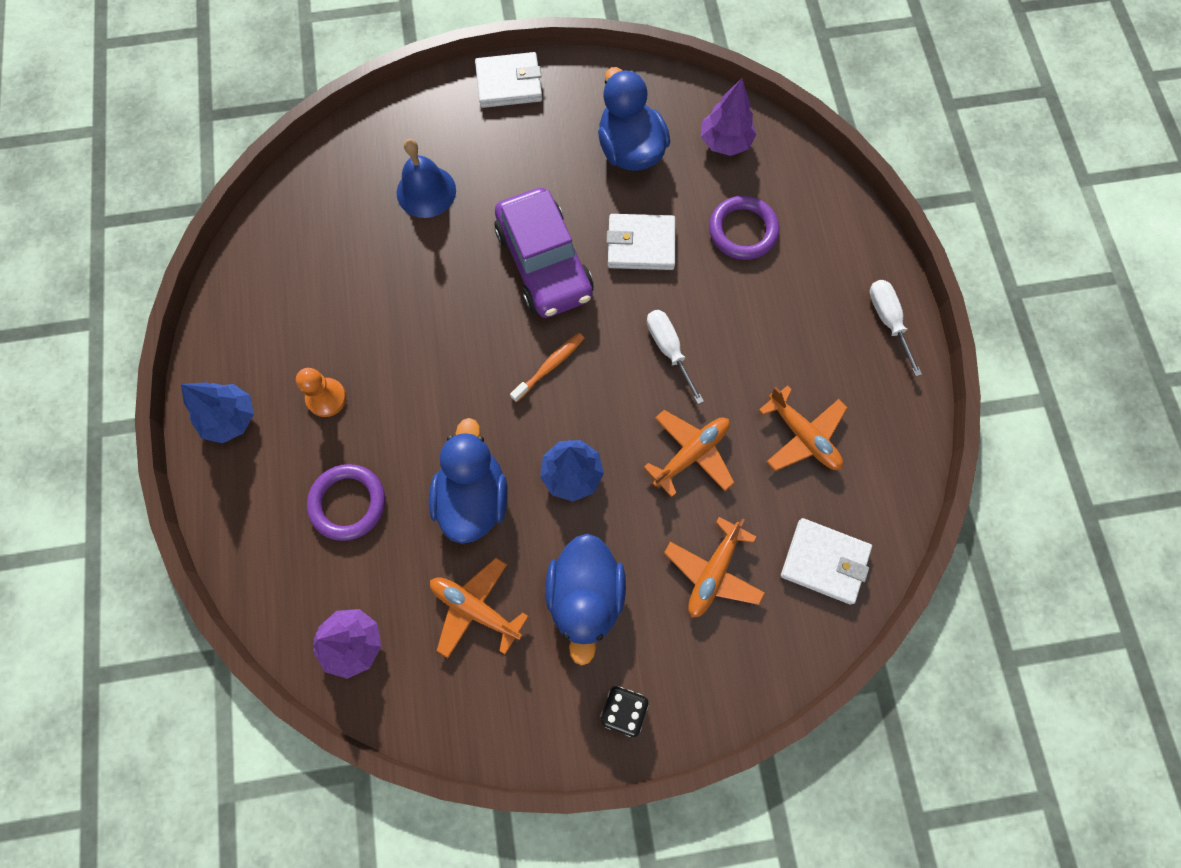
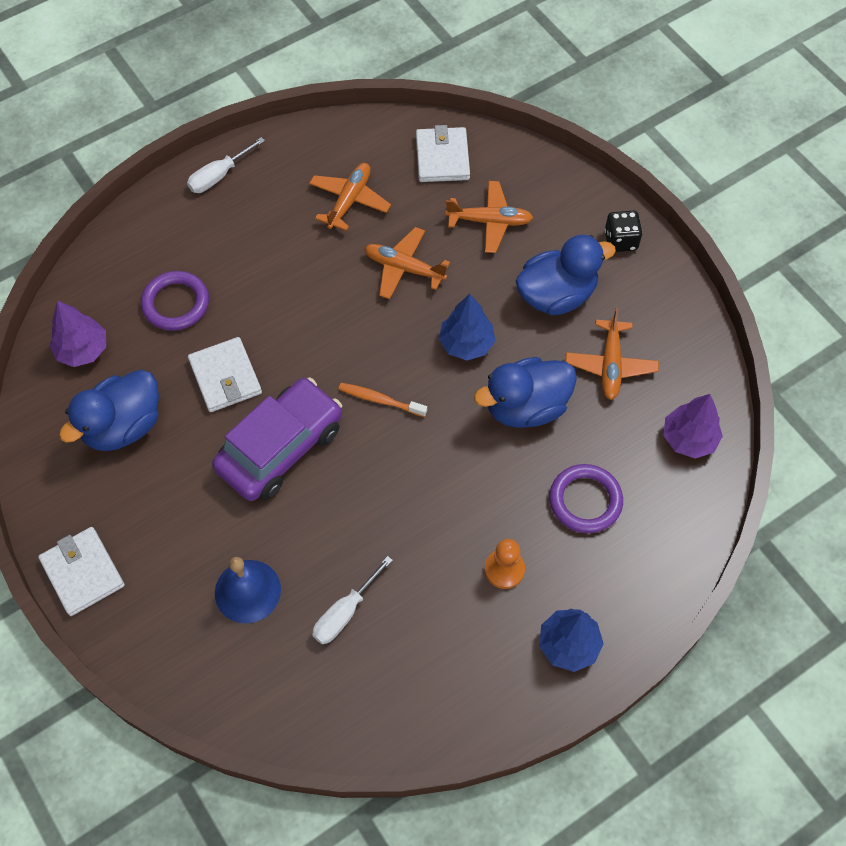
camera: 115 degrees left, 10 degrees down
(669, 350) = (320, 317): white screwdriver -> white screwdriver (345, 612)

